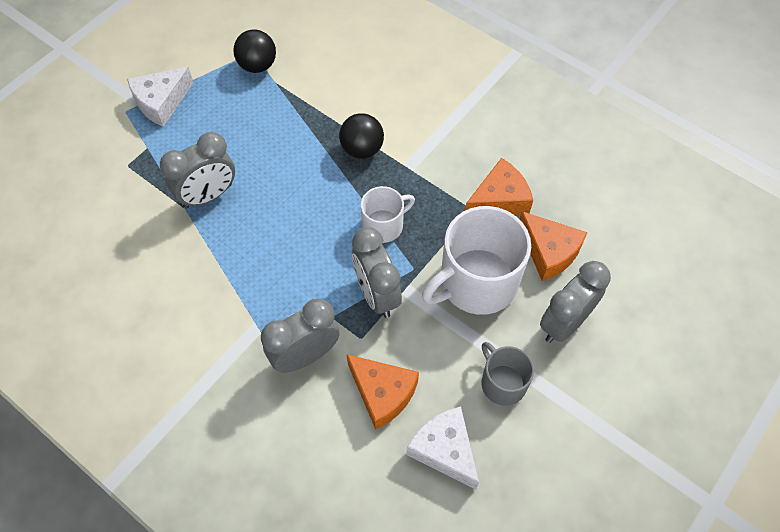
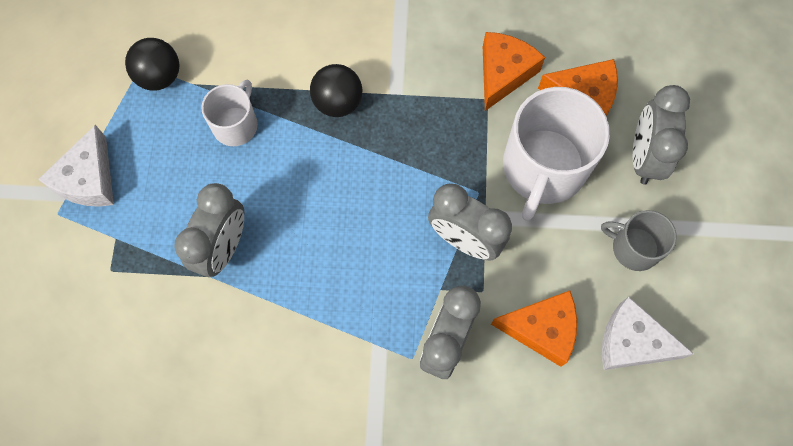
camera: 35 degrees left, 10 degrees up
(384, 225) = (419, 167): white mug -> white mug (236, 124)

